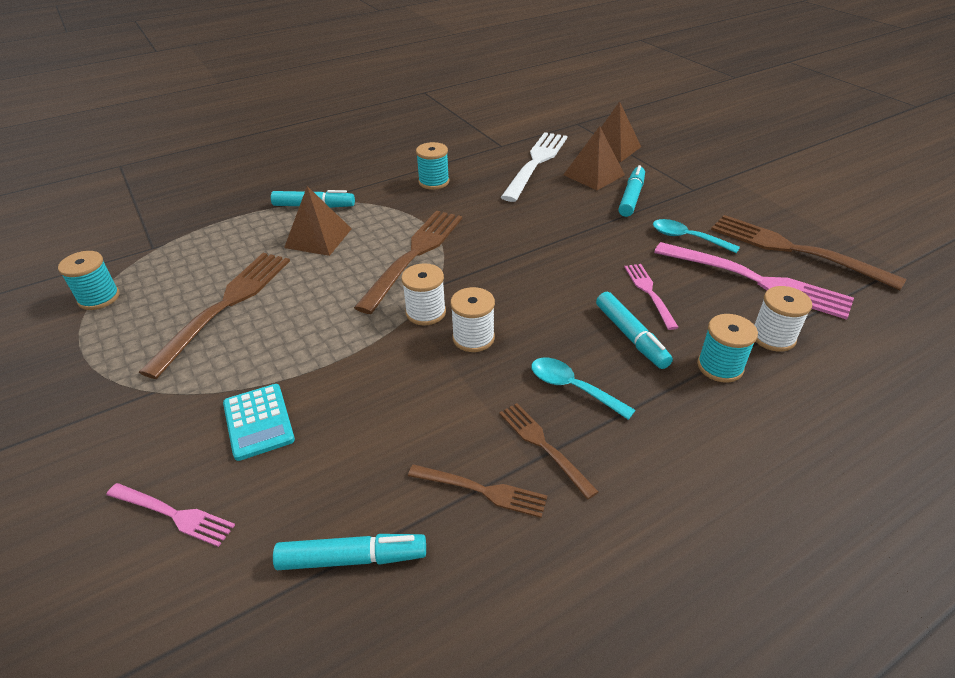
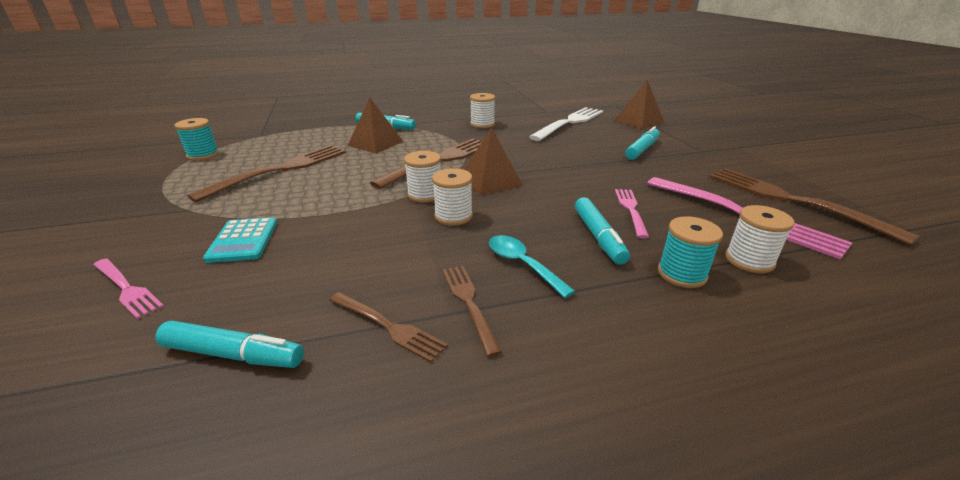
camera: 15 degrees right, 10 degrees down
(434, 182) = (482, 124): turquoise spool -> white spool
(593, 175) = (615, 133): brown pyramid -> brown pyramid (490, 180)
(687, 238) = (683, 179): turquoise spoon -> none

